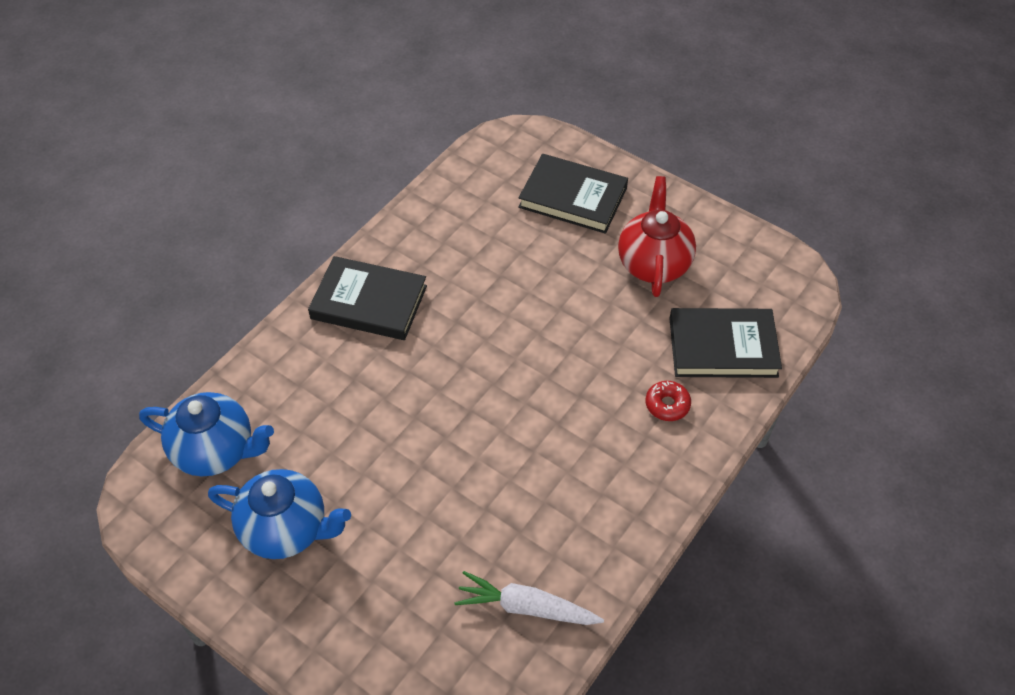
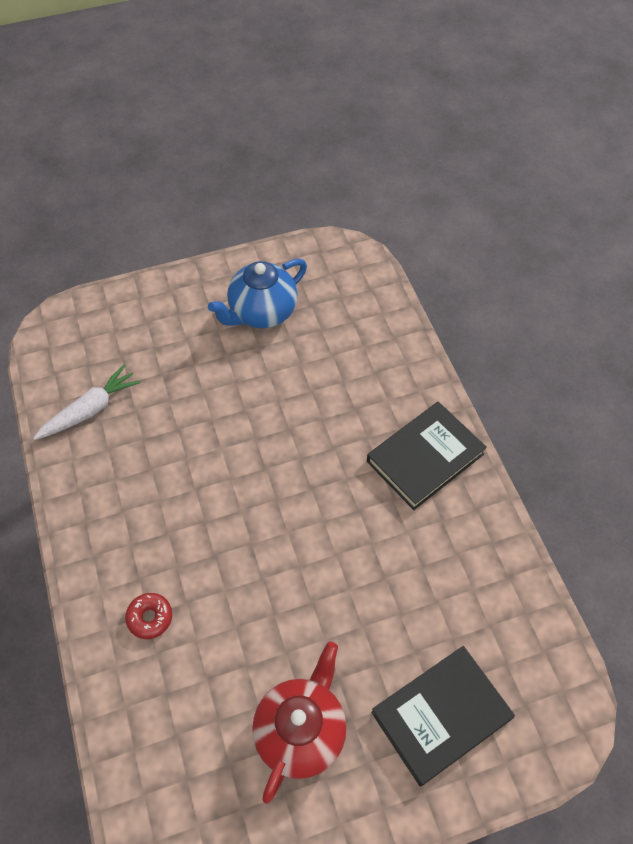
camera: 125 degrees right, 5 degrees up
(216, 451) = (355, 302): blue teapot -> none
(653, 263) = (301, 731): red teapot -> red teapot turned 105 degrees counterclockwise
(723, 347) = (163, 716): black book -> none

